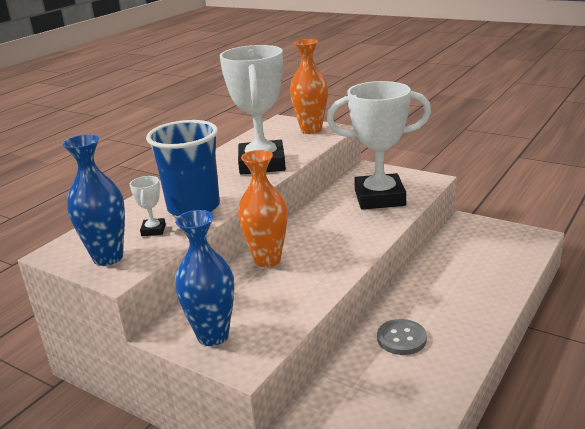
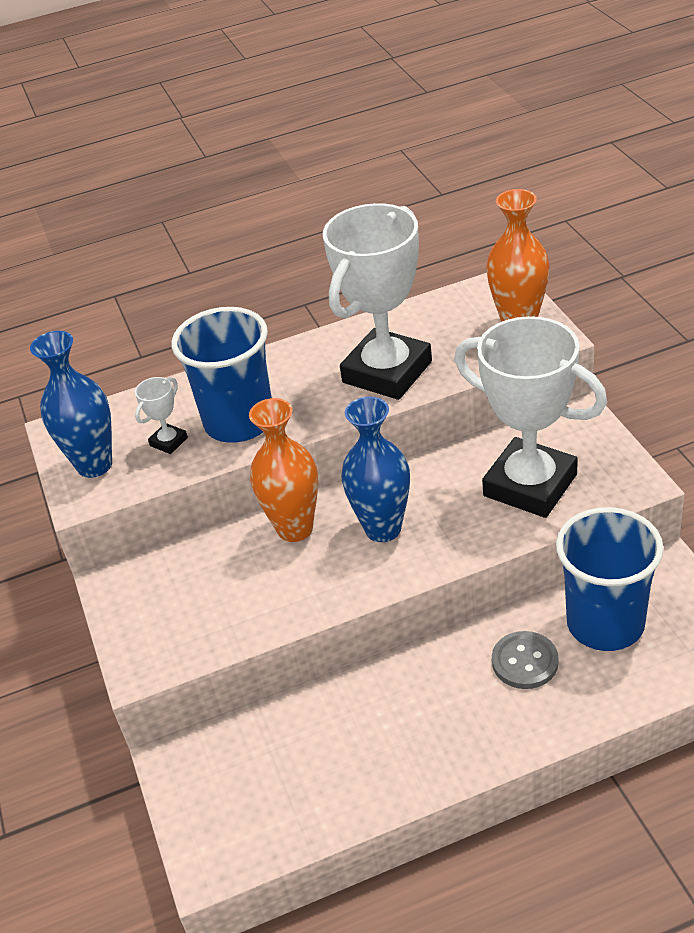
camera: 40 degrees right, 15 degrees up
(213, 336) = (145, 613): blue vase -> blue vase (383, 529)
(401, 338) = (378, 713): grey button -> grey button (525, 662)
(467, 251) = (605, 623): none -> blue cup

